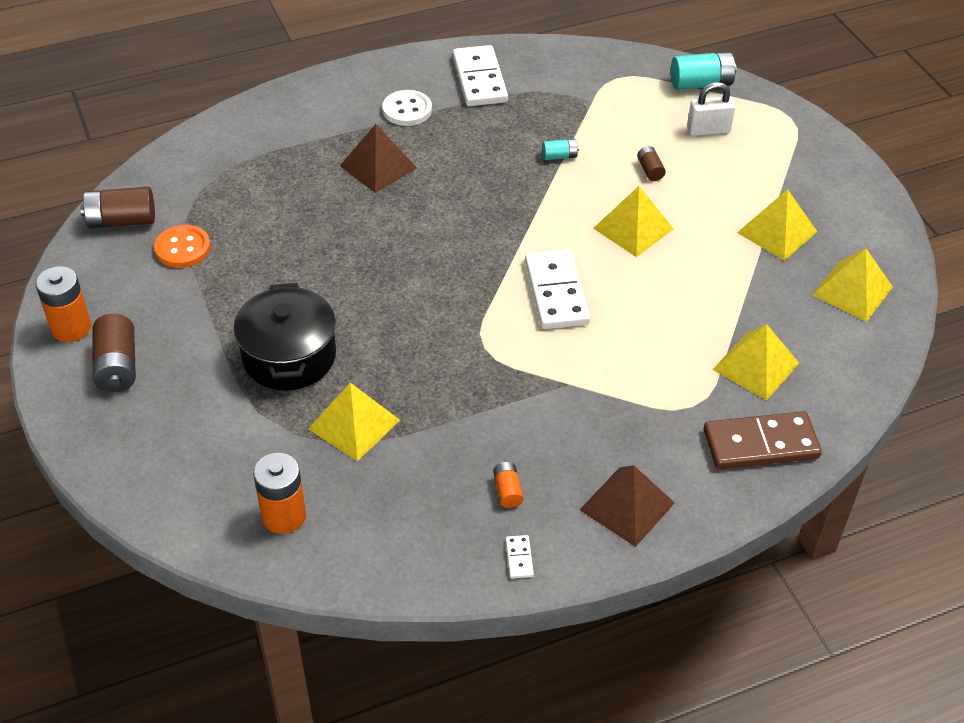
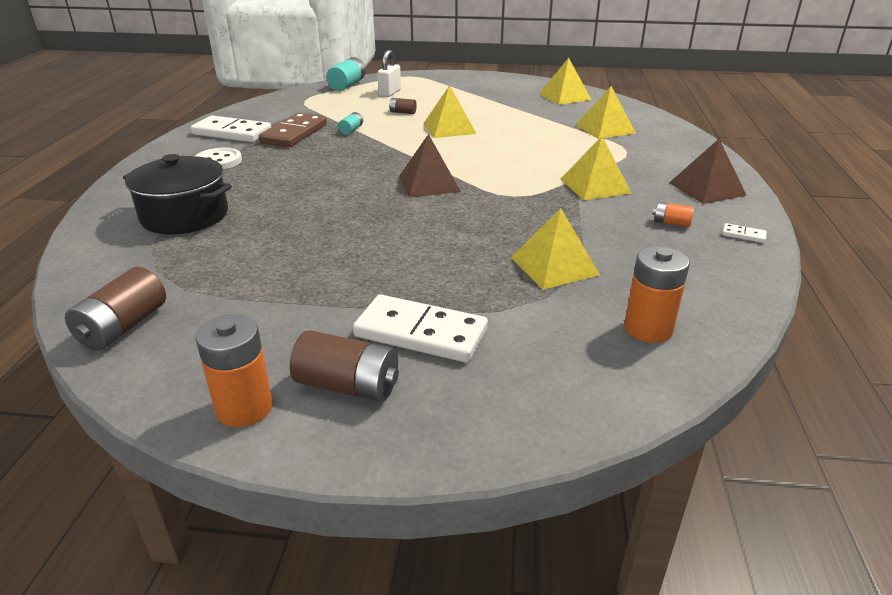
camera: 60 degrees left, 15 degrees down
(183, 248) = (223, 298): orange button -> none
(289, 356) = (442, 276): black pot -> black pot (185, 216)
(378, 166) = (263, 185): brown pyramid -> brown pyramid (429, 183)
(556, 292) = (483, 161): white domino -> white domino (421, 333)
(760, 444) = (672, 143): brown domino -> brown domino (294, 134)
(777, 232) = (498, 99): yellow pyramid -> yellow pyramid (595, 186)

